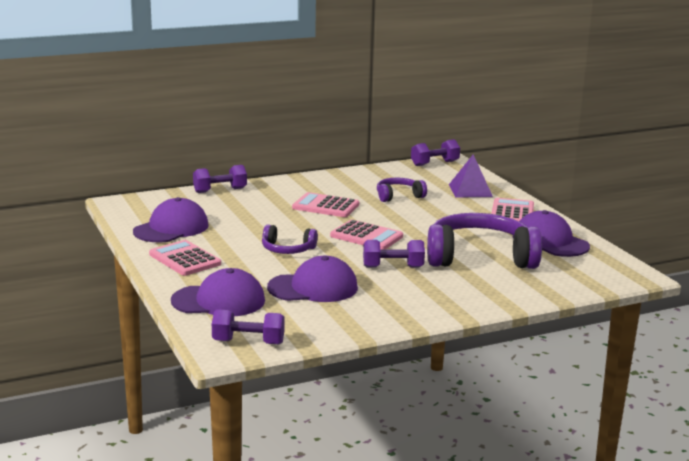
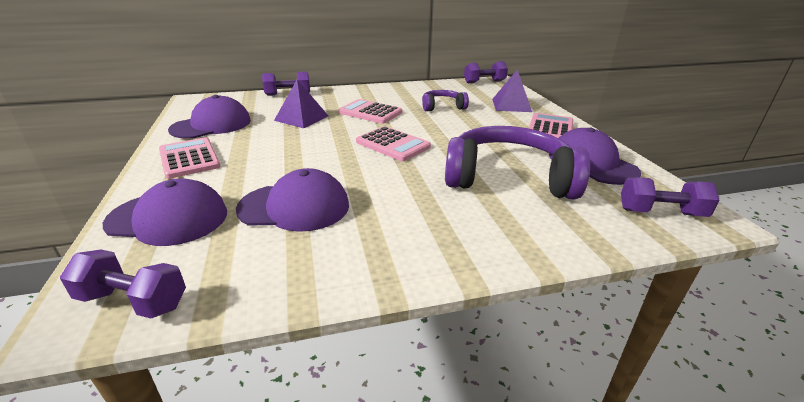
camera: 10 degrees right, 10 degrees up
(258, 216) = (301, 118): none -> purple pyramid
(287, 249) = (302, 154): purple headphones -> none
(393, 267) = (403, 184): purple dumbbell -> purple dumbbell (661, 212)

